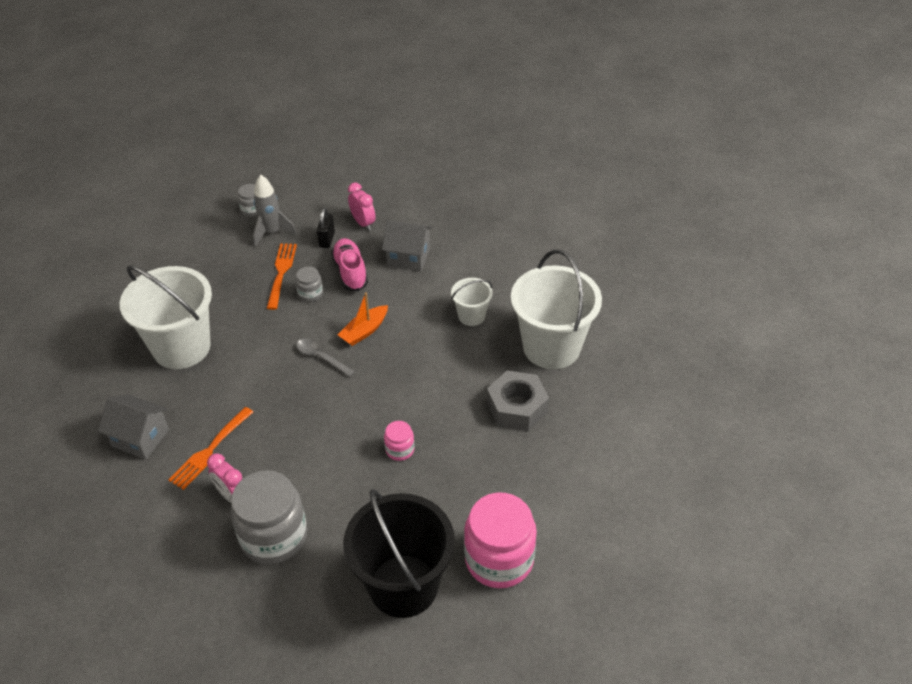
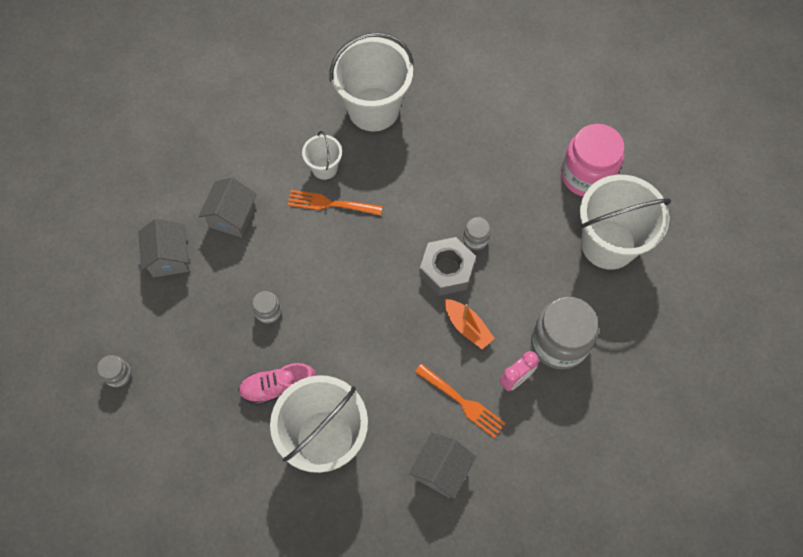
camera: 85 degrees left, 20 degrees up
(272, 232) = (163, 352): grey rocket -> none
(281, 273) = (231, 341): orange fork -> orange fork (330, 203)
(321, 357) = (358, 302): grey spoon -> none
(327, 239) = (188, 294): black padlock -> none
(350, 272) = (243, 272): pink shoe -> pink shoe (279, 387)
(363, 223) = (169, 257): pink clock -> grey house
(364, 331) = (329, 262): orange boat -> orange boat (467, 327)
(400, 450) = (475, 239): pink jar -> grey jar
(403, 586) = (608, 244): black bucket -> white bucket
(517, 407) = (438, 144): grey nut -> grey nut (446, 270)

